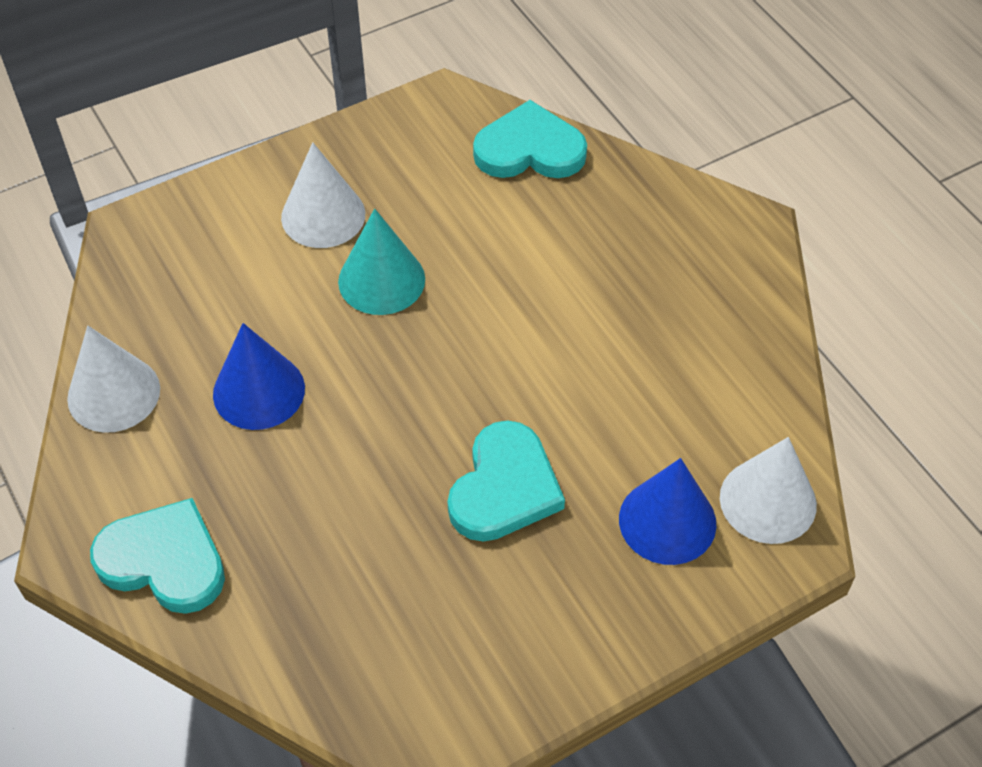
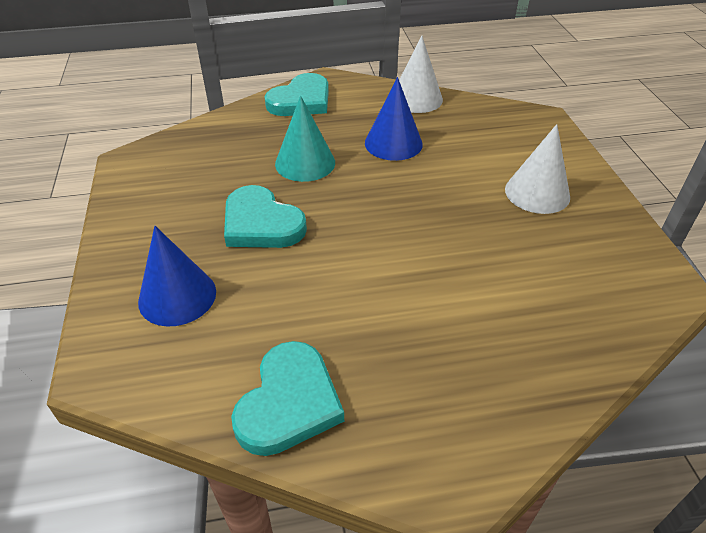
camera: 110 degrees right, 10 degrees down
(381, 280) = (465, 207): turquoise cone -> turquoise cone (305, 163)
(529, 149) = (597, 328): turquoise heart -> turquoise heart (289, 402)
(768, 501) = (146, 364): white cone -> none

